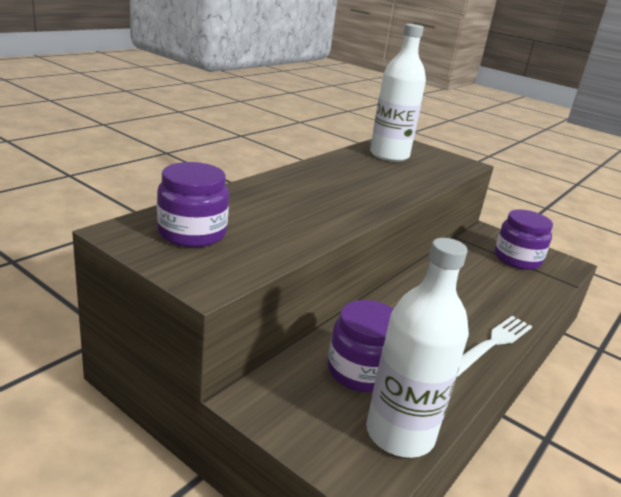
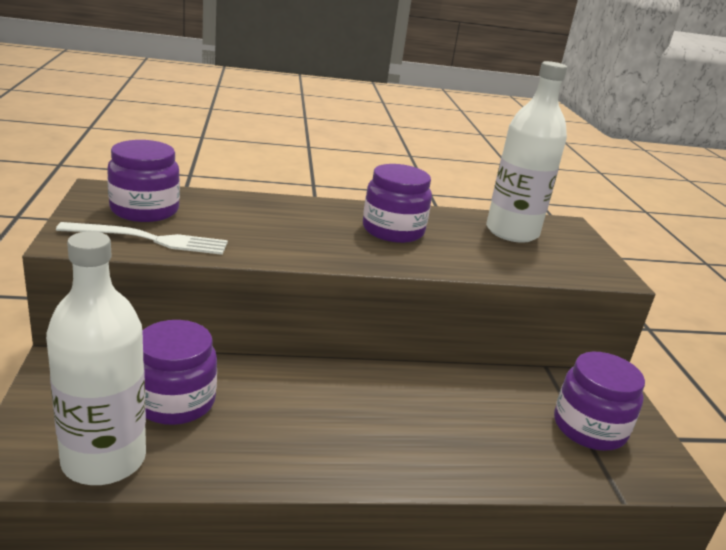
camera: 45 degrees right, 0 degrees up
(345, 179) = (393, 230): none -> purple jar
(491, 344) = (351, 469): white fork -> white fork (150, 239)

